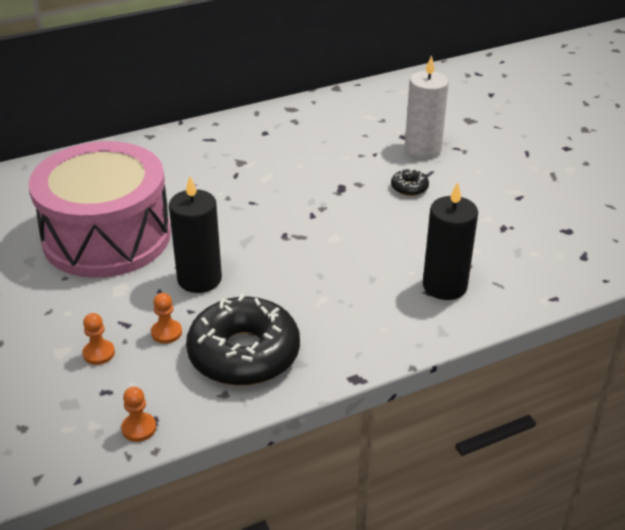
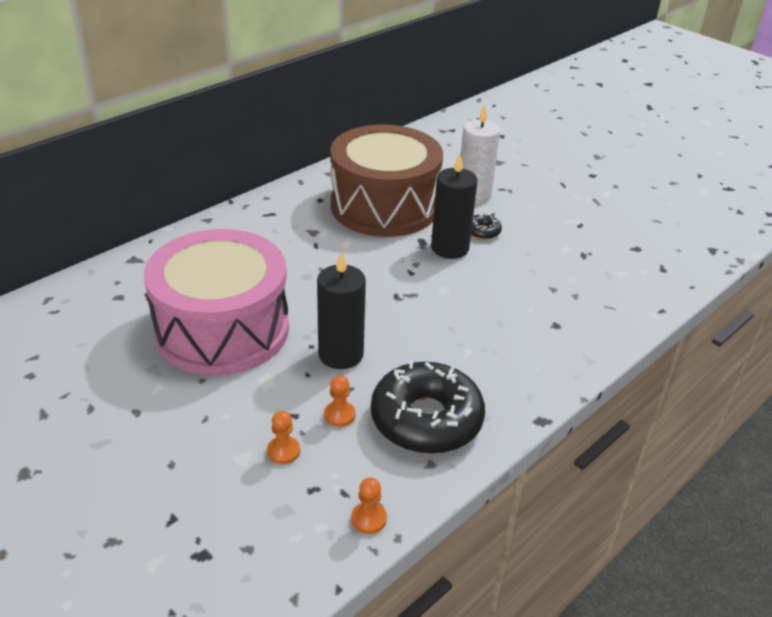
camera: 20 degrees left, 0 degrees up
(324, 148) = (384, 206): none -> brown drum
(444, 286) = (566, 317): black candle -> black candle (449, 248)

